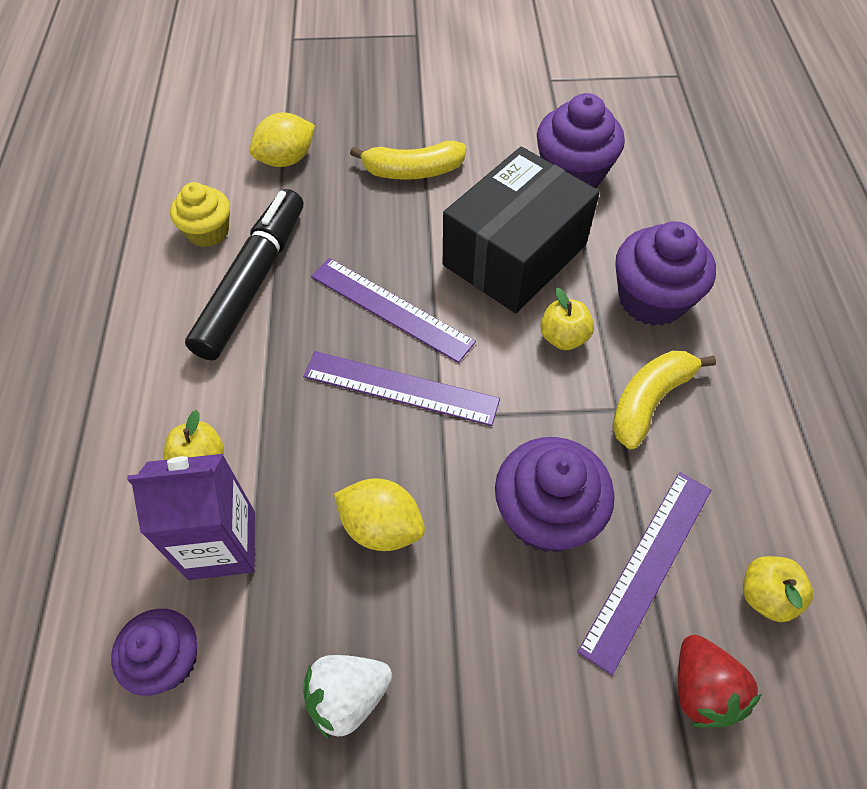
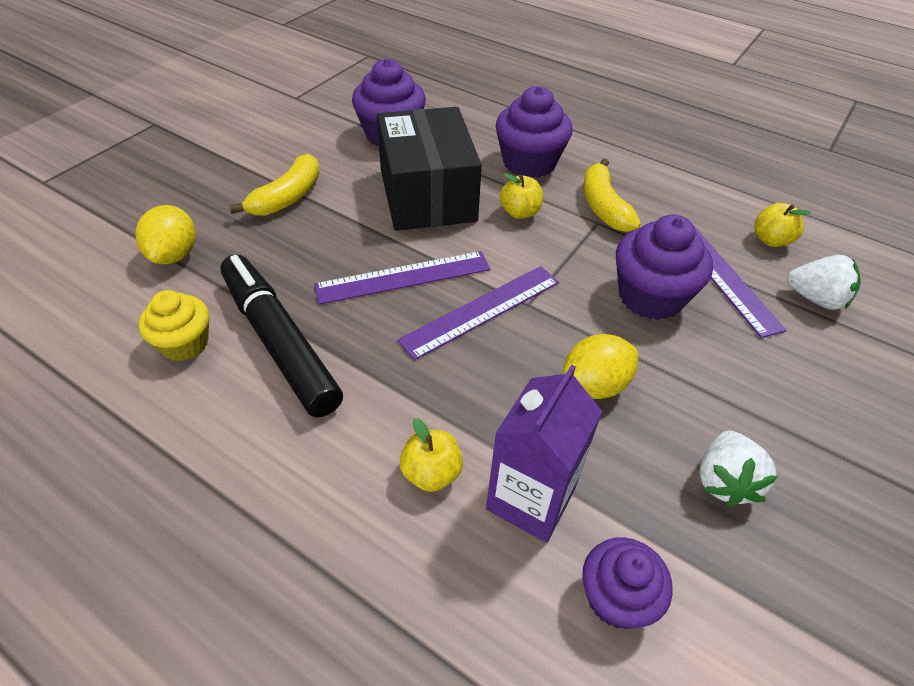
camera: 55 degrees left, 10 degrees down
(701, 689) = (816, 299): red strawberry -> white strawberry

